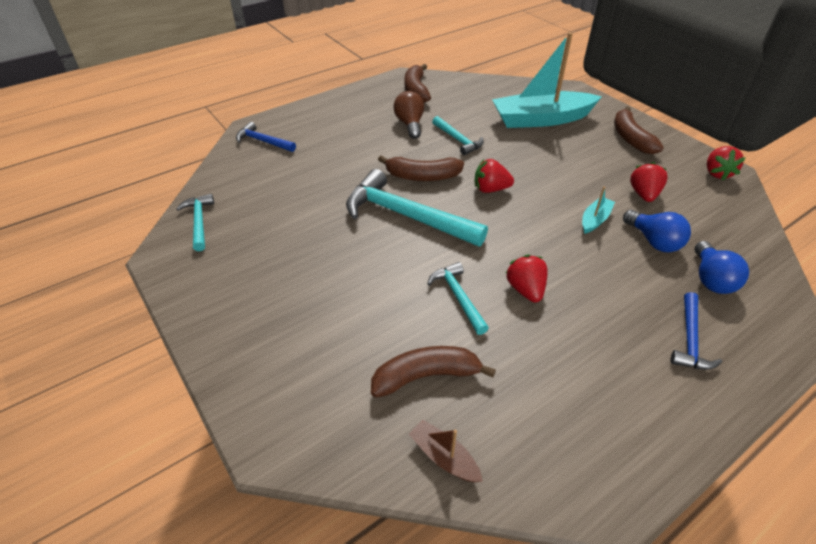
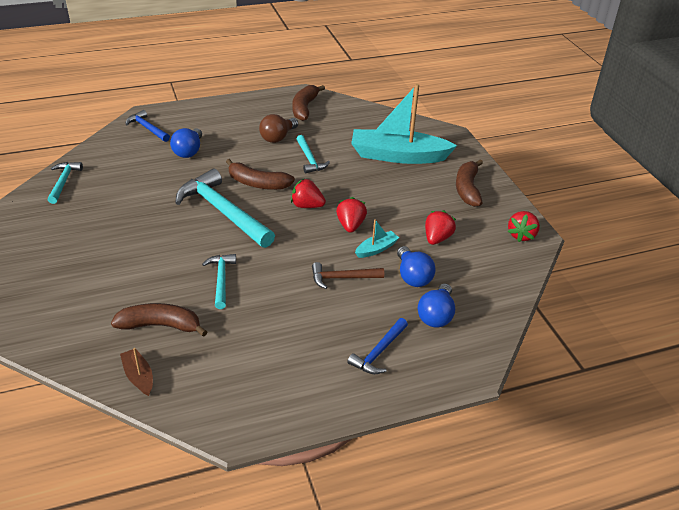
camera: 15 degrees right, 5 degrees down
(325, 157) = (189, 151): none -> blue light bulb
(410, 124) = (278, 137): brown light bulb -> brown light bulb turned 150 degrees counterclockwise
(525, 290) = (277, 287): red strawberry -> red strawberry (350, 225)
(585, 261) = (342, 278): none -> brown hammer

